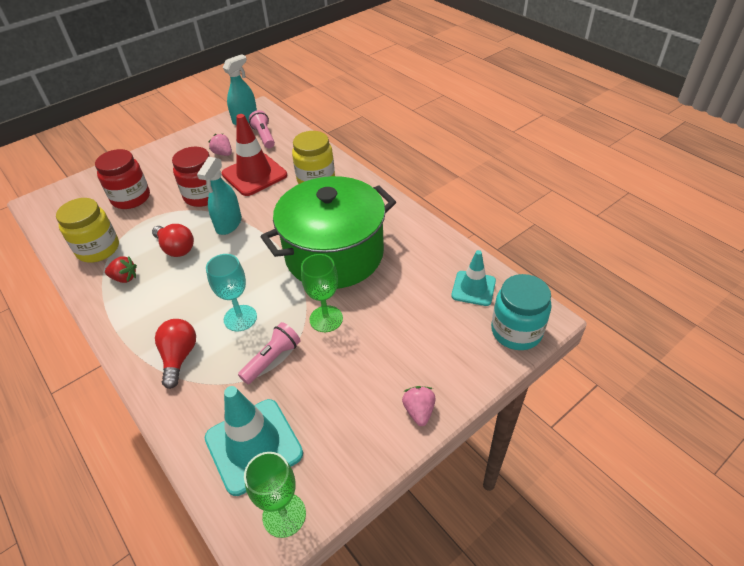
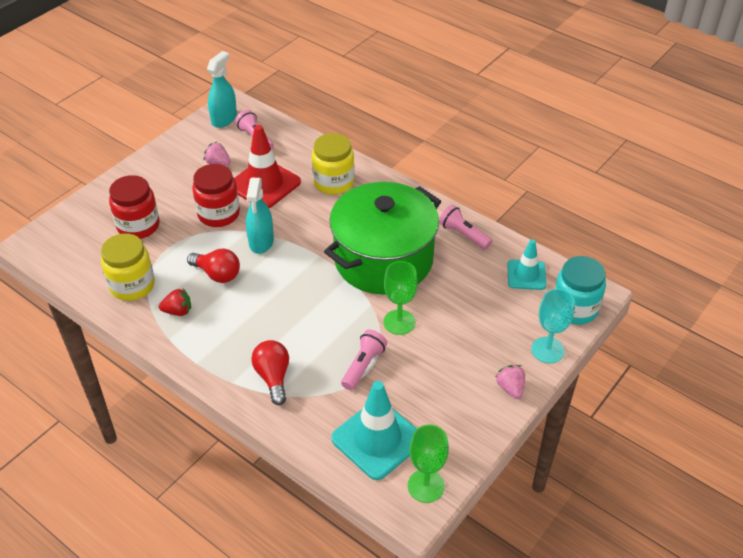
camera: 15 degrees left, 0 degrees up
(240, 318) = (316, 333): turquoise goblet -> turquoise goblet (547, 350)
(421, 240) = (463, 235): none -> pink flashlight

